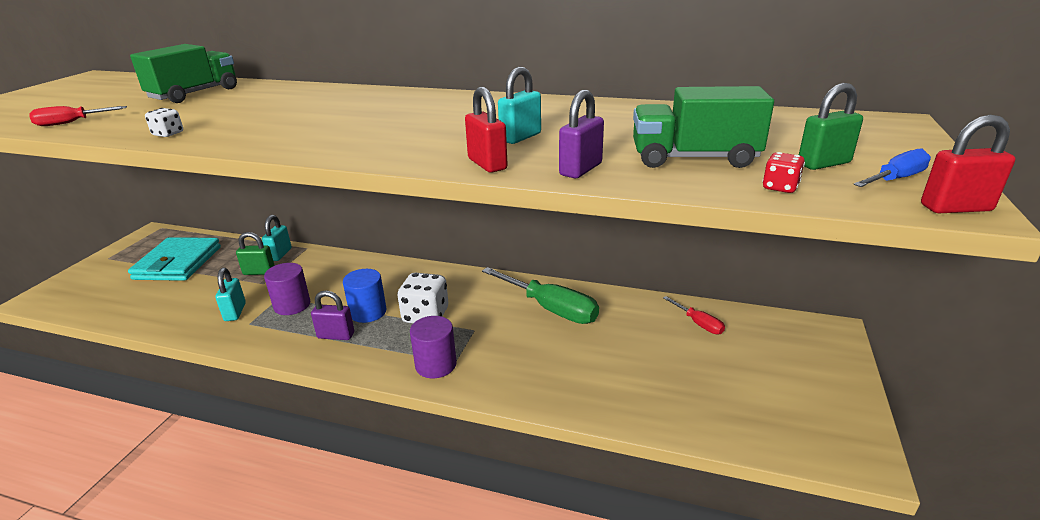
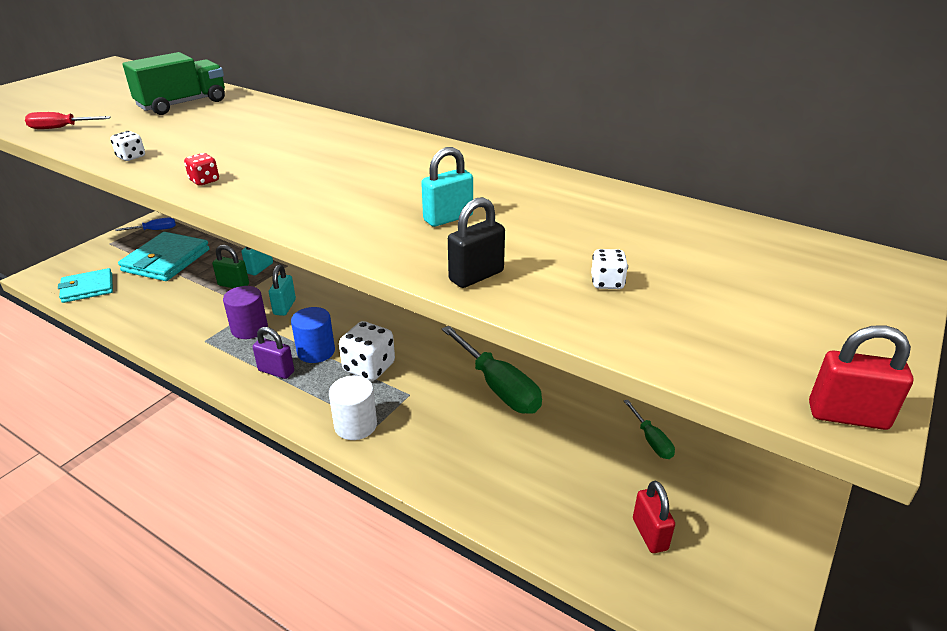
camera: 15 degrees right, 5 degrees up
(99, 300) = (87, 288): none -> turquoise wallet
(235, 312) = (196, 325): turquoise padlock -> turquoise padlock (284, 307)
(436, 365) = (355, 425): purple cylinder -> white cylinder
(487, 164) = (390, 251): red padlock -> red padlock (650, 534)
(580, 169) = (476, 276): purple padlock -> black padlock
(694, 158) = (607, 283): green truck -> white dice
(698, 323) = (651, 440): red screwdriver -> green screwdriver
(780, 187) = (668, 343): red dice -> red dice (204, 181)
(823, 163) = (748, 318): green padlock -> none
(895, 179) = (813, 359): blue screwdriver -> blue screwdriver (154, 230)

